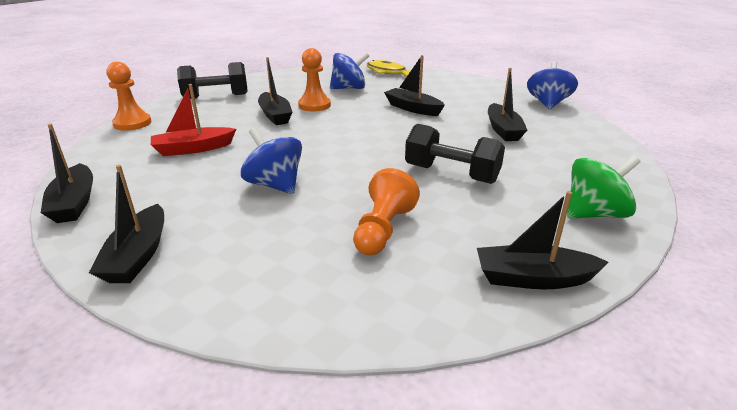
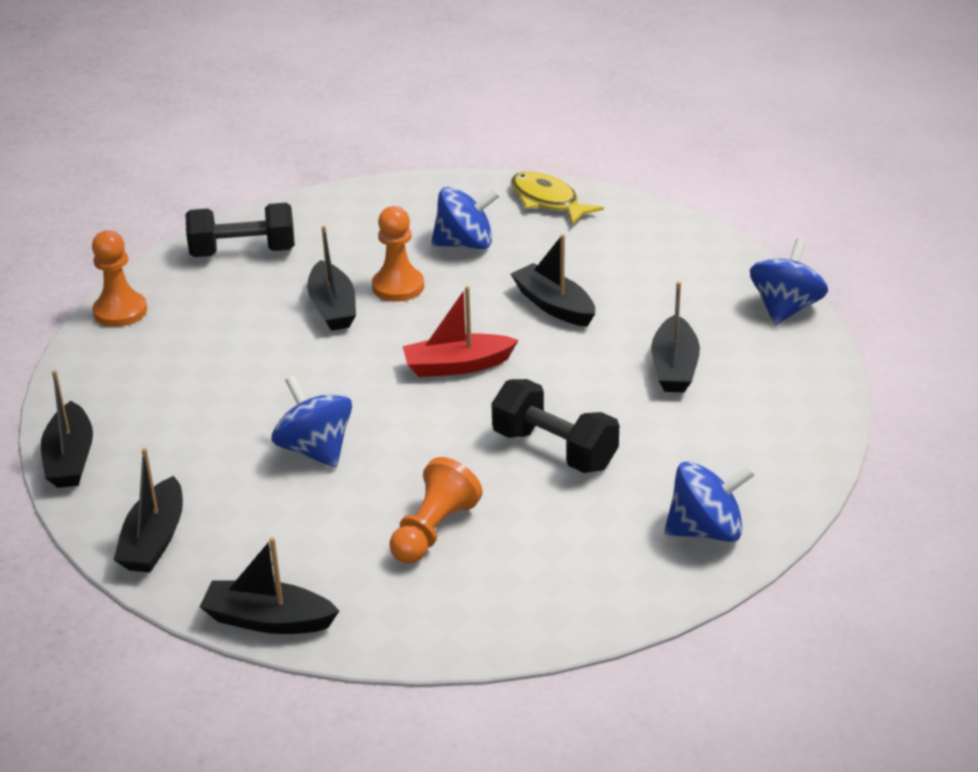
camera: 10 degrees right, 5 degrees up
(193, 149) = (210, 373): red boat -> red boat (457, 366)
(533, 278) = (577, 607): black boat -> black boat (268, 620)
(594, 214) = (706, 530): green spinning top -> blue spinning top

